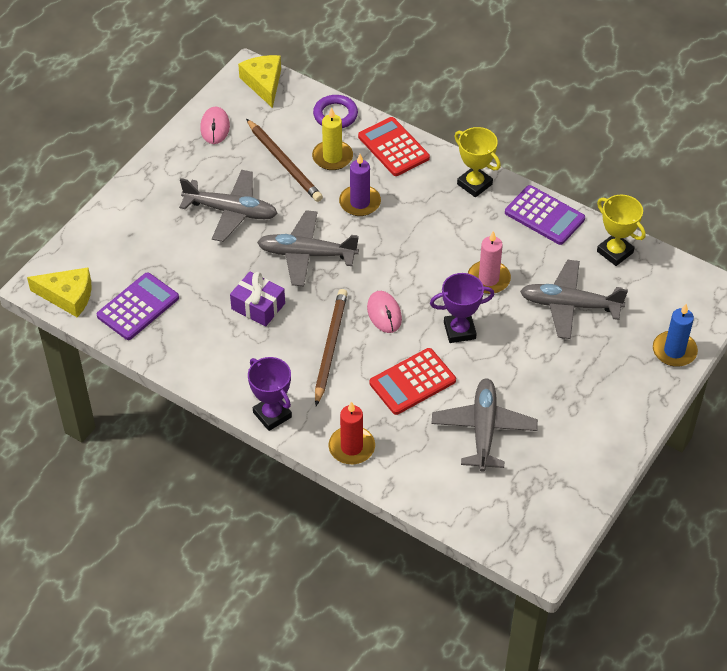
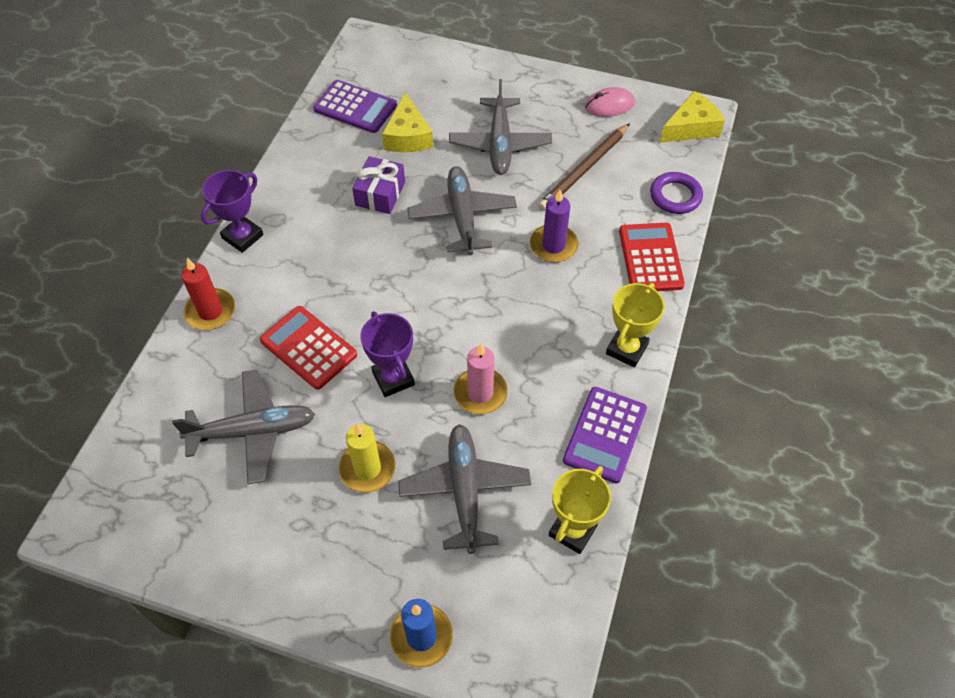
camera: 75 degrees right, 5 degrees up
(68, 296) = (355, 59): yellow cheese -> yellow cheese (408, 136)
(330, 347) = (340, 264): brown pencil -> none
(332, 157) = (610, 207): yellow candle -> yellow candle (367, 468)
(384, 313) = (399, 301): pink mouse -> none
(393, 147) = (650, 258): red calculator -> red calculator turned 45 degrees counterclockwise

